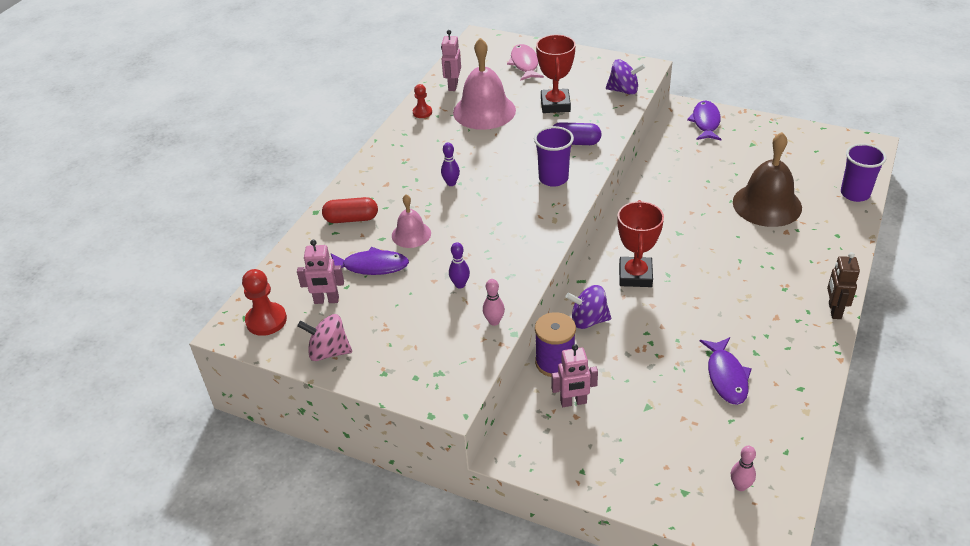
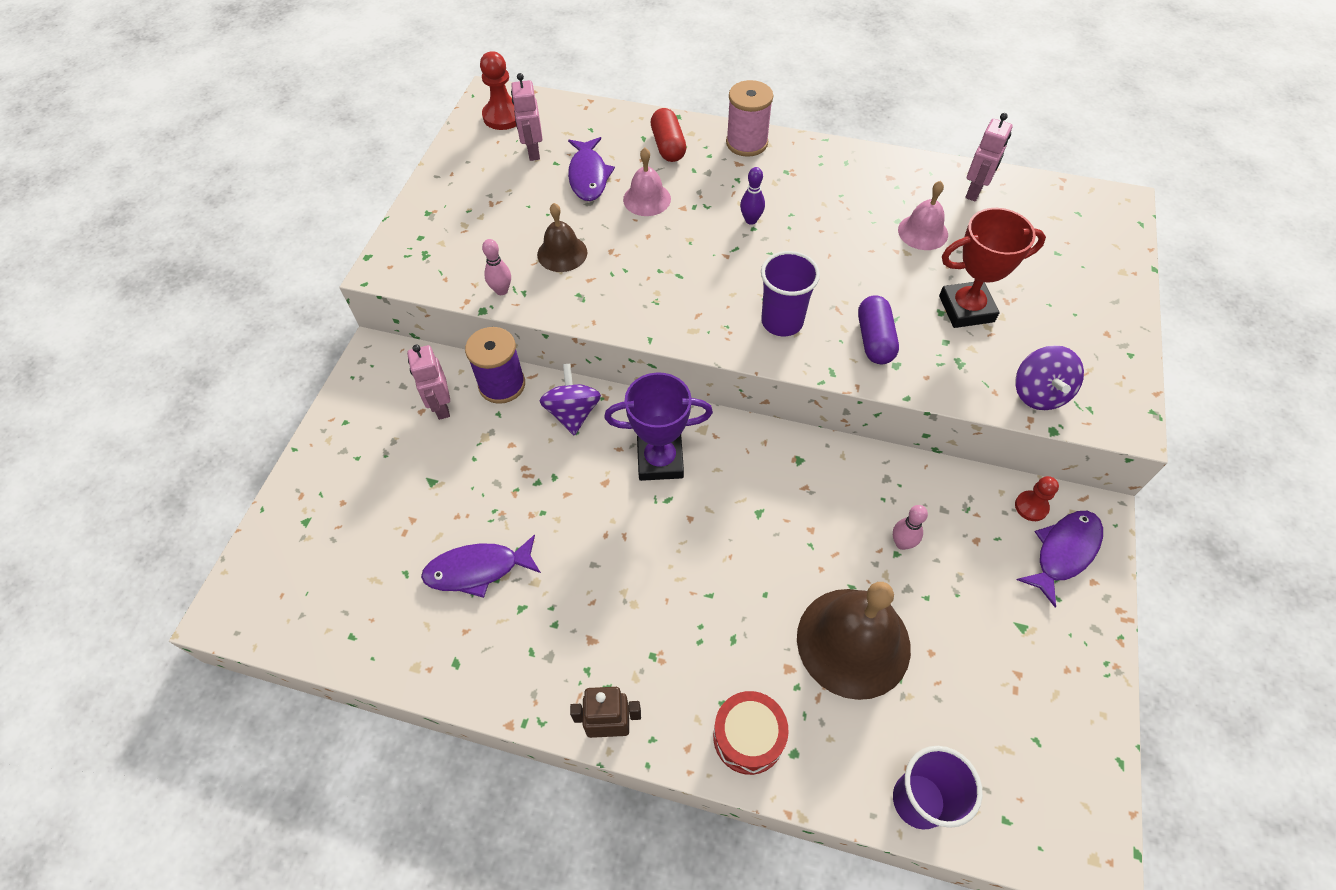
camera: 80 degrees right, 15 degrees up
(329, 352) = (459, 167): pink spinning top -> none
(364, 177) = (746, 143): none -> pink spool
(422, 112) = (899, 171): red pawn -> red pawn (1031, 506)
(453, 86) = (974, 192): pink robot -> pink robot turned 120 degrees clockwise
(460, 284) = (562, 253): purple bowling pin -> brown bell
(484, 111) = (923, 232): pink bell -> pink bell, size x0.54
(524, 64) = (1066, 262): pink fish -> none
(635, 275) = (660, 460): red trophy -> purple trophy
(705, 122) = (1063, 552): purple fish -> purple fish turned 45 degrees counterclockwise
(740, 486) = (306, 580): pink bowling pin -> pink bowling pin (902, 543)
(831, 252) = (748, 737): none -> red drum

